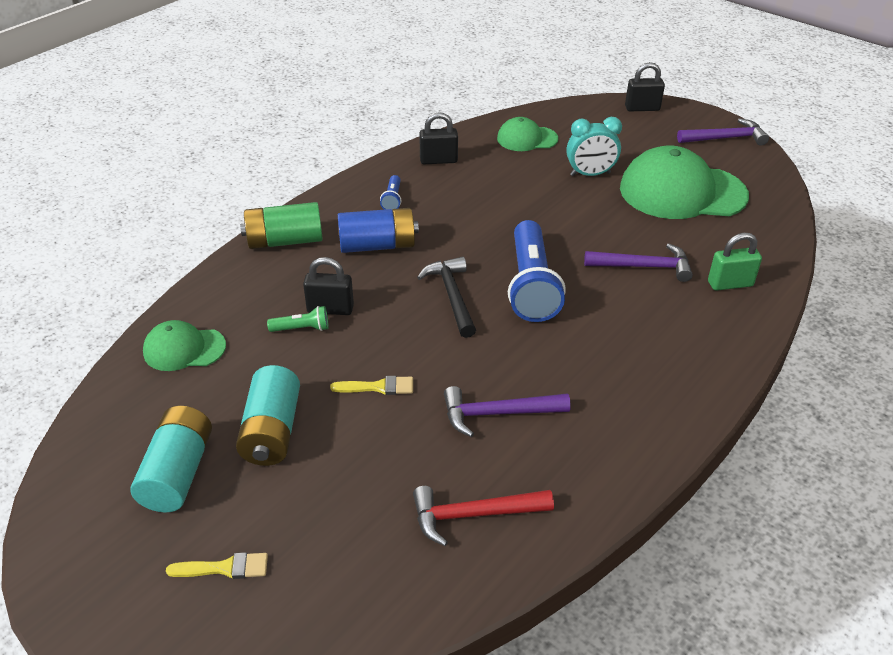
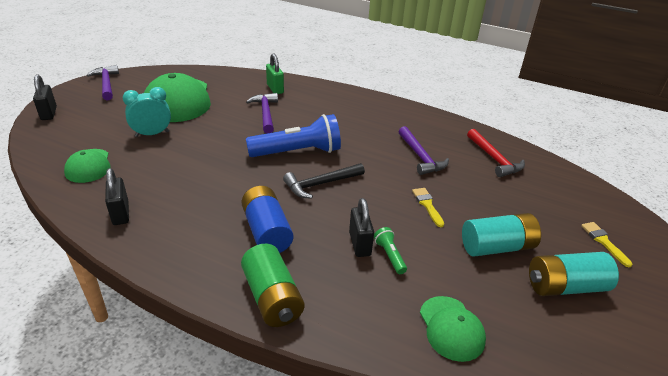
camera: 105 degrees left, 5 degrees down
(392, 200) = (192, 234): blue flashlight -> none
(590, 174) = (152, 134): turquoise clock -> turquoise clock turned 90 degrees counterclockwise

